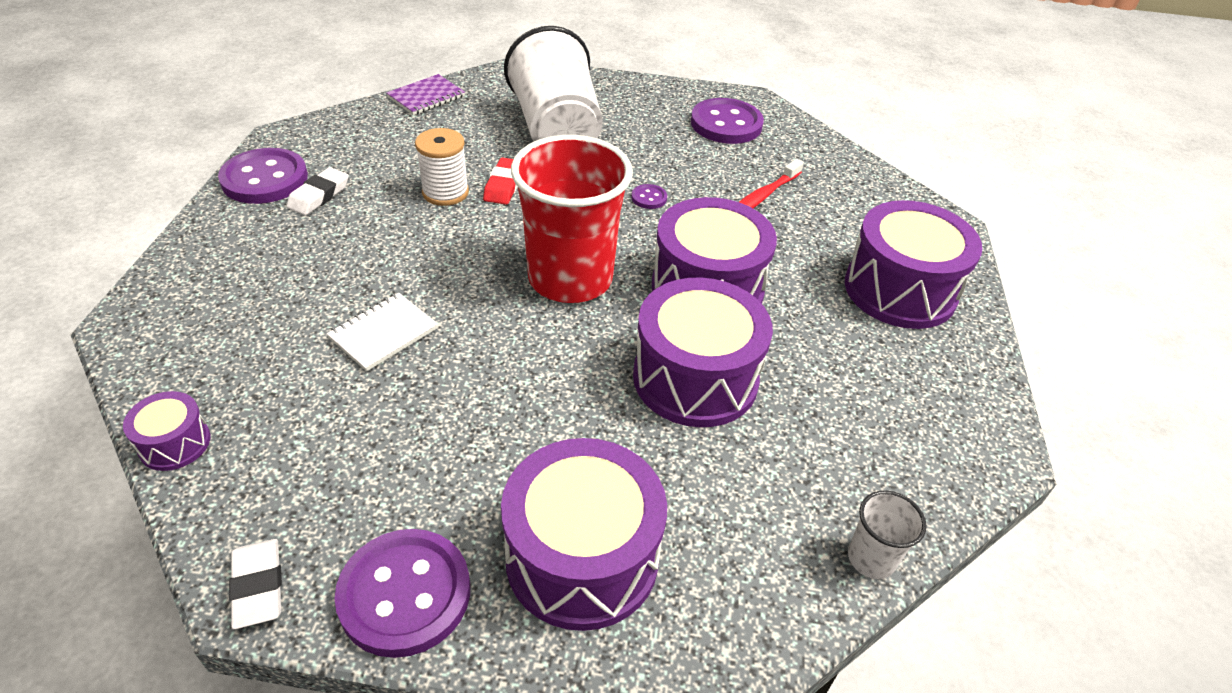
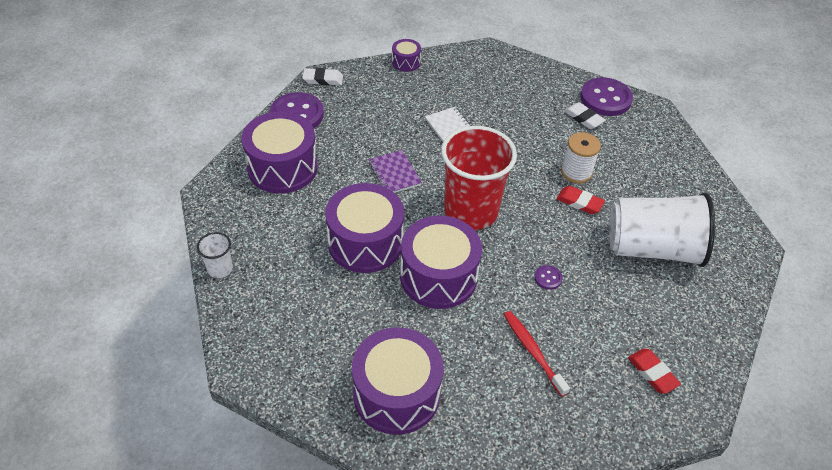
camera: 110 degrees right, 5 degrees up
(426, 97) = (708, 183): purple notebook -> purple notebook (394, 173)
(726, 124) = (652, 373): purple button -> red eraser

